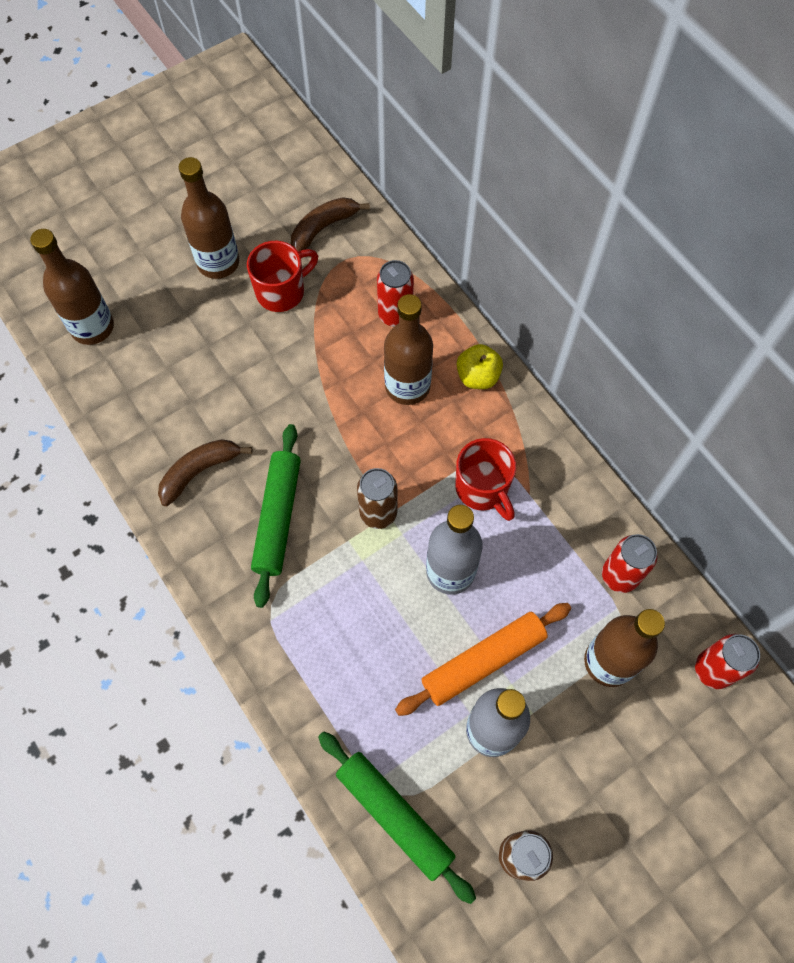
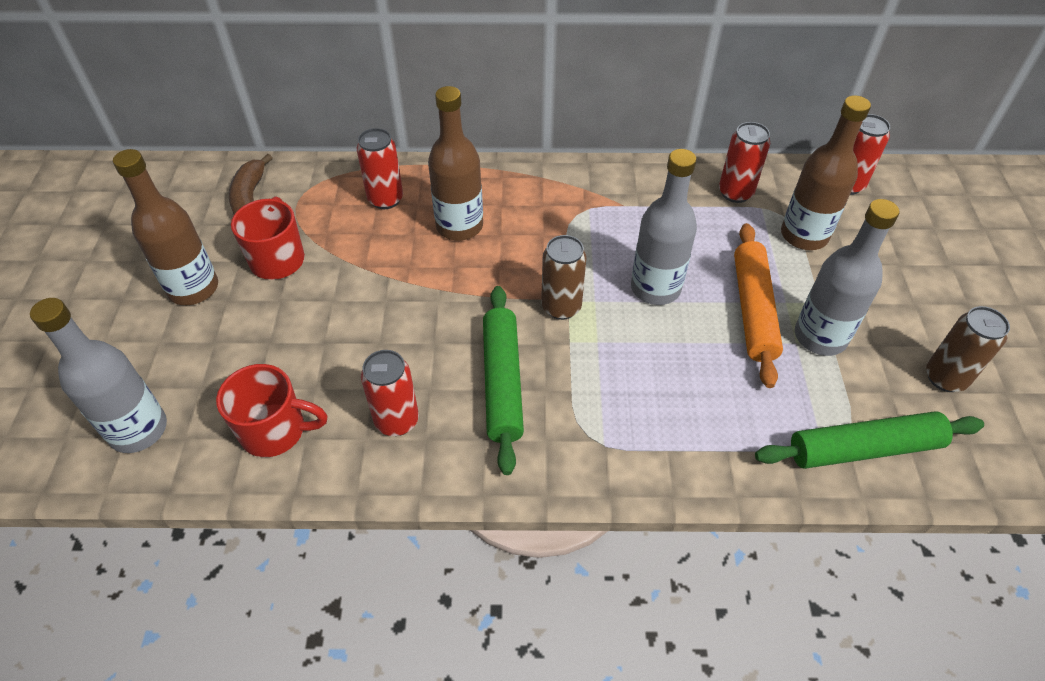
camera: 55 degrees left, 15 degrees down
(92, 327) = (138, 430): brown bottle -> grey bottle
(199, 471) = (396, 420): brown banana -> red can
(278, 518) = (502, 382): green rolling pin -> green rolling pin turned 45 degrees clockwise
(477, 377) = (494, 181): yellow apple -> none
(482, 489) = (596, 230): red mug -> red mug (275, 431)

